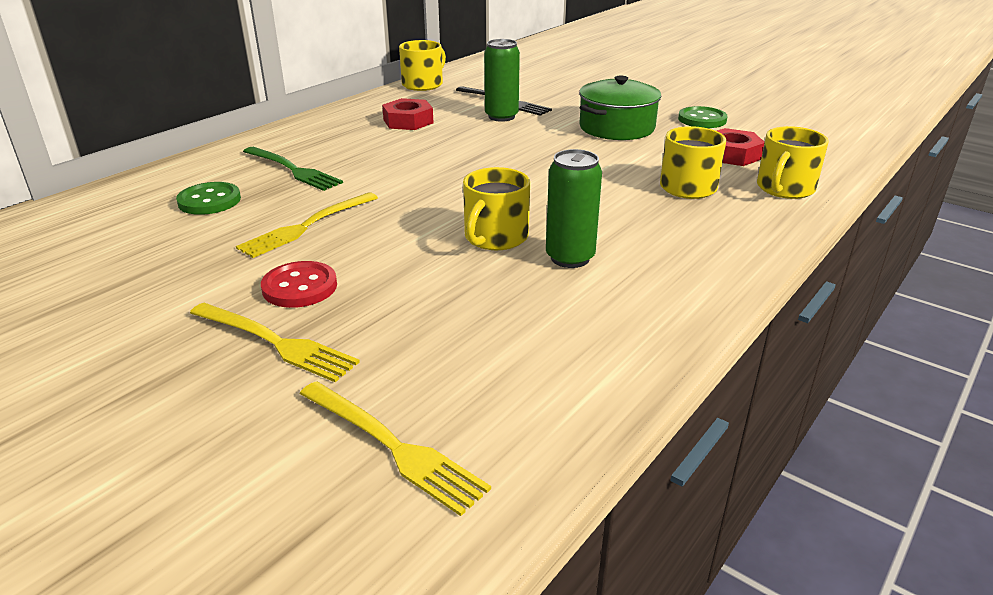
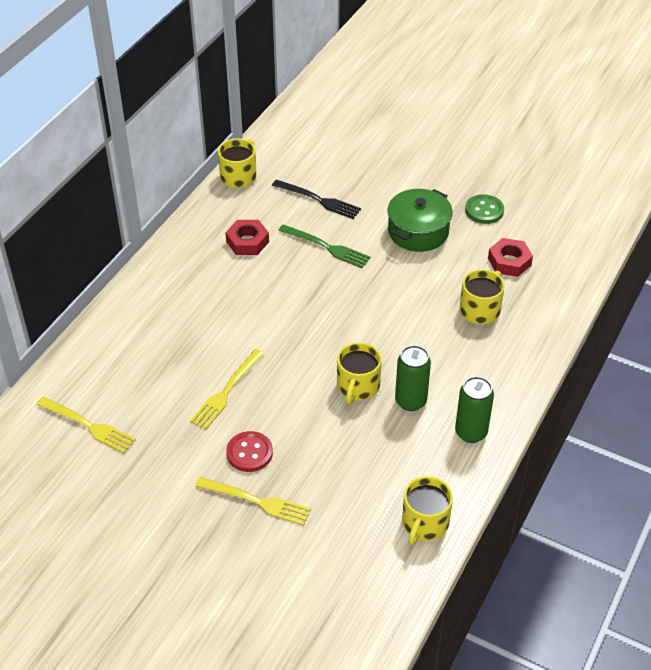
camera: 10 degrees left, 15 degrees up
(209, 201) = (142, 371): green button -> none
(294, 170) = (186, 325): green fork -> green fork (327, 247)
(395, 448) = (351, 563): yellow fork -> yellow fork (89, 426)
(501, 117) = (322, 225): green can -> green can (471, 432)
(784, 188) = (546, 303): yellow mug -> yellow mug (424, 523)

